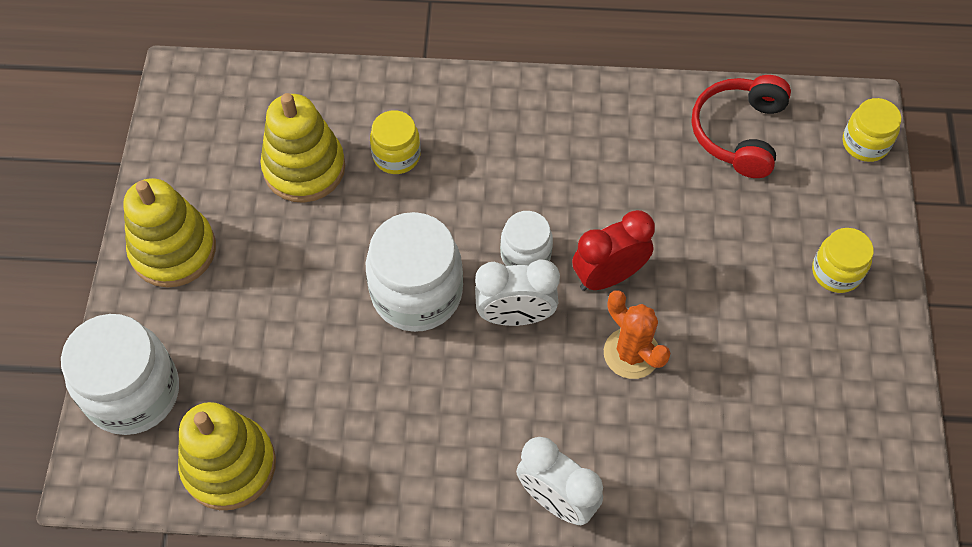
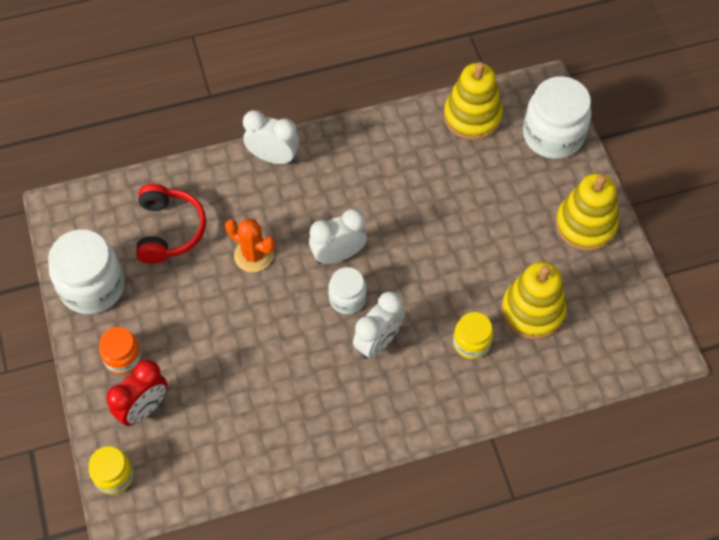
camera: 160 degrees right, 0 degrees up
(417, 293) = (410, 249): white jar -> white jar (92, 287)
(508, 191) = (378, 342): none -> white clock
(608, 276) = (284, 302): red clock -> red clock (144, 408)
(738, 133) = (218, 451): red headphones -> red headphones (169, 230)
(836, 272) = (123, 358): yellow jar -> orange jar

